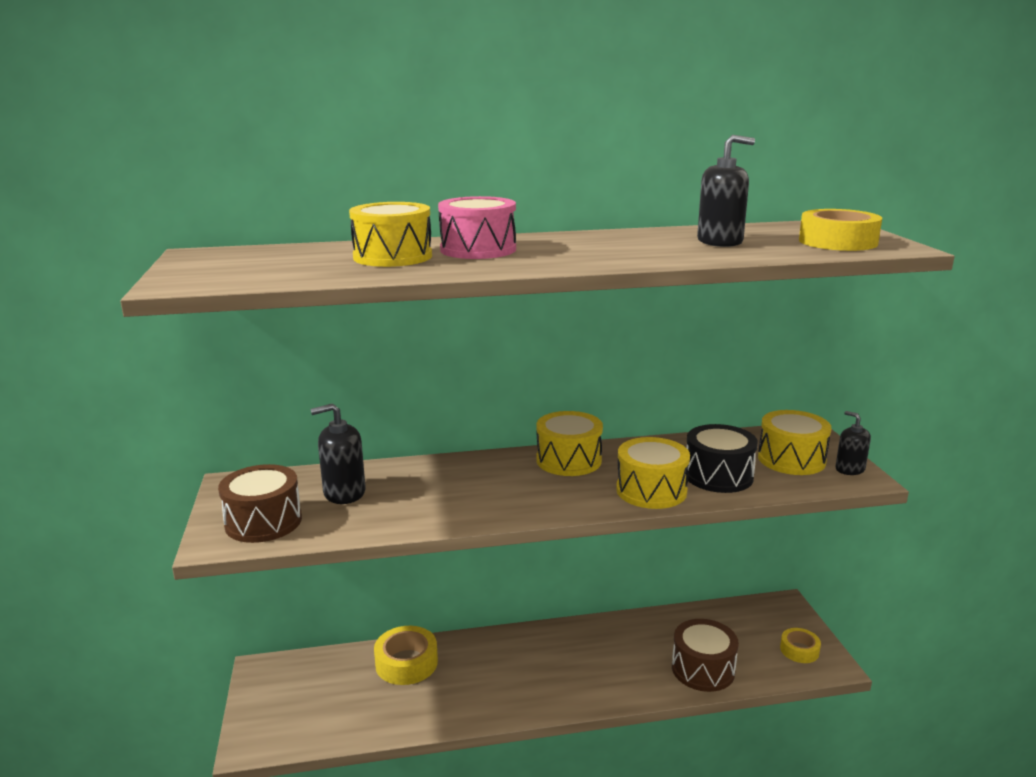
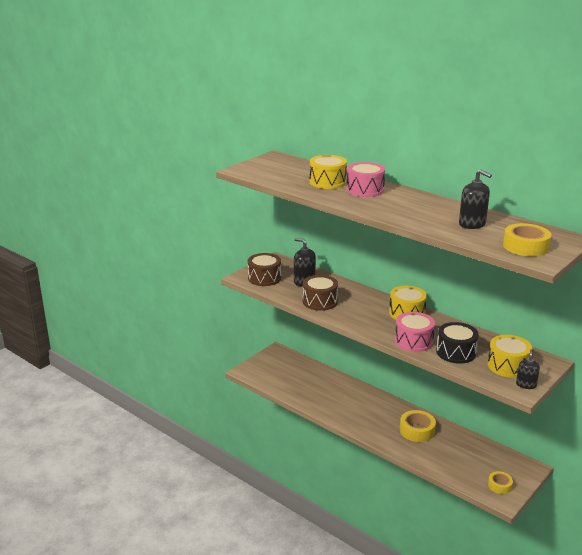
camera: 50 degrees right, 5 degrees up
(406, 663) = (327, 380): yellow tape -> yellow tape (417, 430)
(651, 490) = (413, 341): yellow drum -> pink drum
(703, 669) = (439, 460): brown drum -> brown drum (320, 301)

